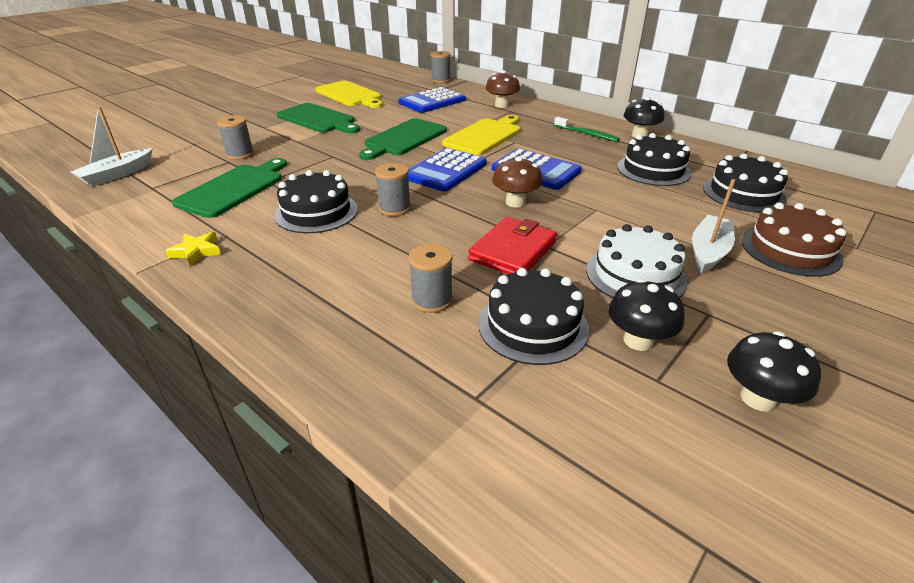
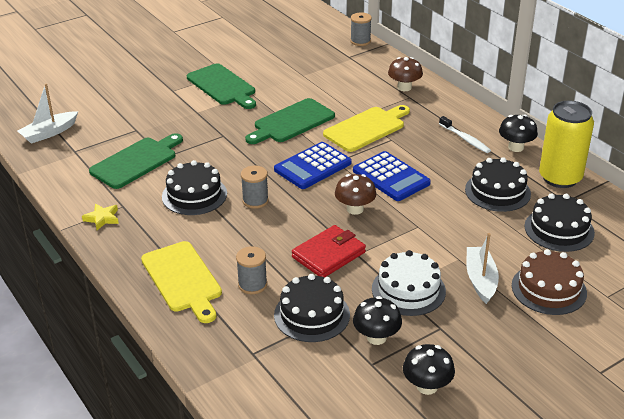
camera: 15 degrees right, 0 degrees up
(240, 154) = (147, 123): grey spool -> none
(350, 95) = (262, 54): yellow cutting board -> yellow cutting board (182, 279)
(432, 101) = (338, 73): blue calculator -> none
(587, 134) = (465, 139): green toothbrush -> white toothbrush
(702, 153) = (560, 178): none -> yellow can
(708, 252) = (480, 280): white boat -> white boat turned 45 degrees counterclockwise

